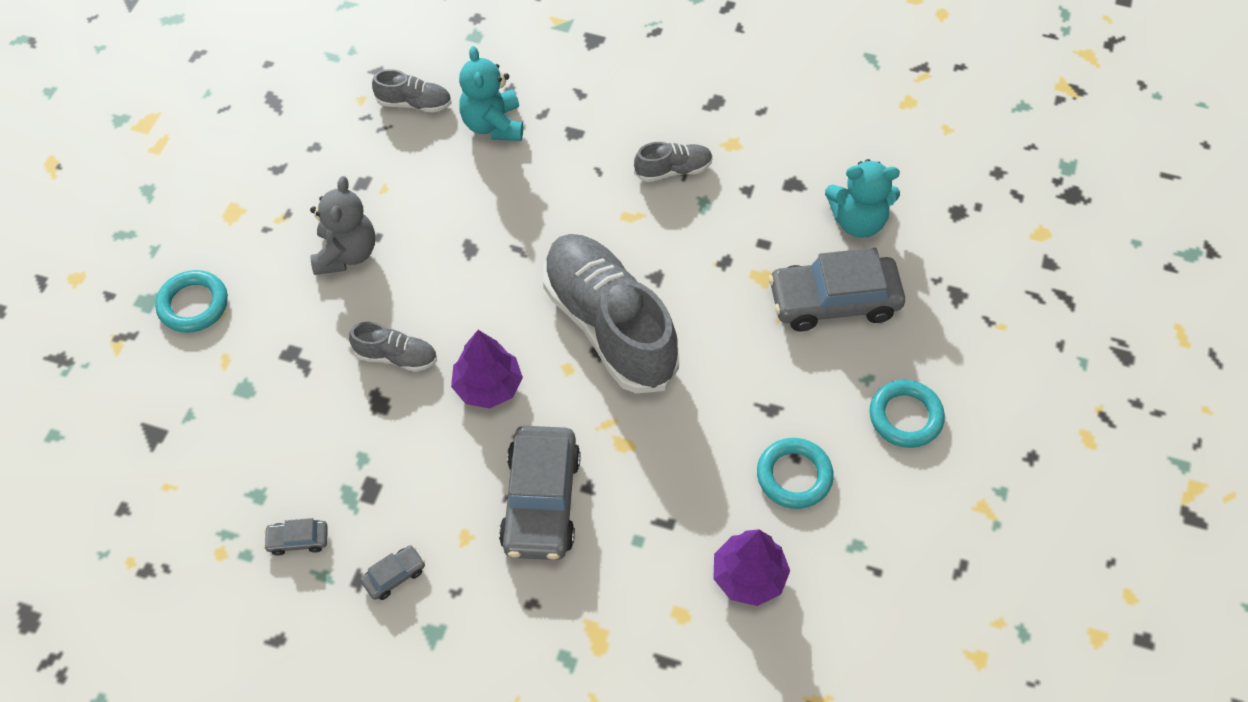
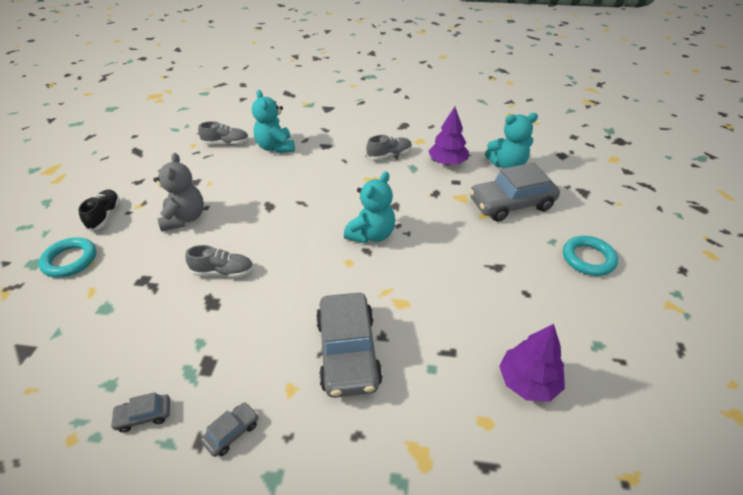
camera: 10 degrees left, 15 degrees down
(233, 231) = (105, 216): none -> black shoe
(488, 386) = (293, 281): purple tree -> purple tree (447, 162)
(609, 326) = (371, 234): grey shoe -> turquoise teddy bear
(794, 476) = (531, 305): turquoise ring -> none

